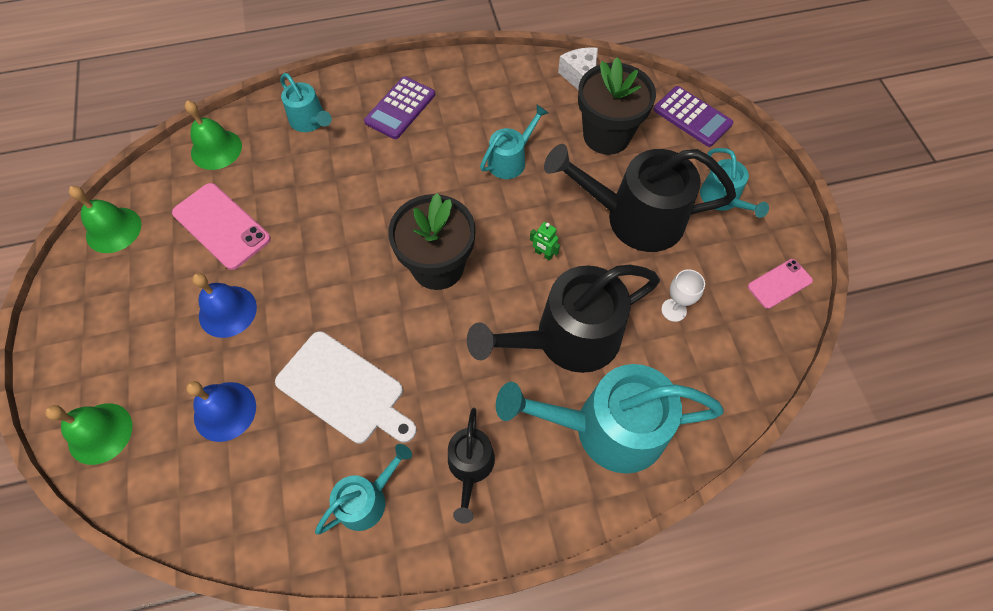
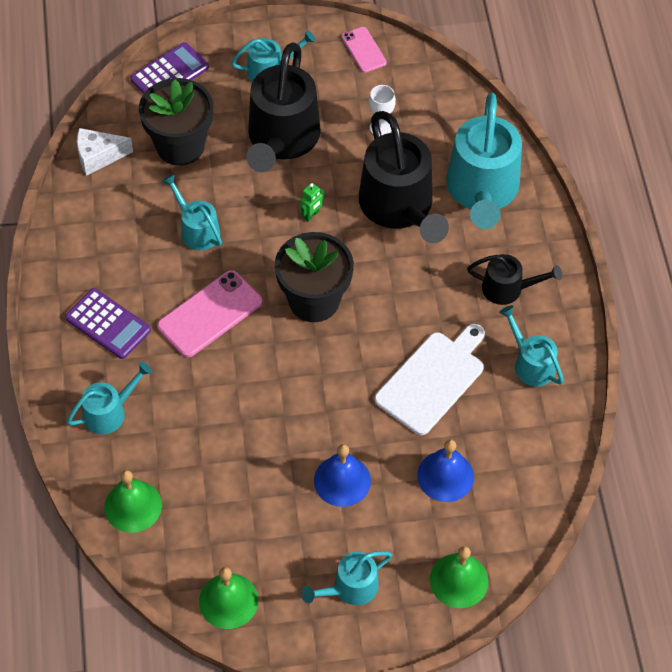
camera: 85 degrees left, 5 degrees down
(108, 329) = (350, 588): none -> turquoise watering can
(221, 226) = (239, 493): pink phone -> pink phone (210, 314)

